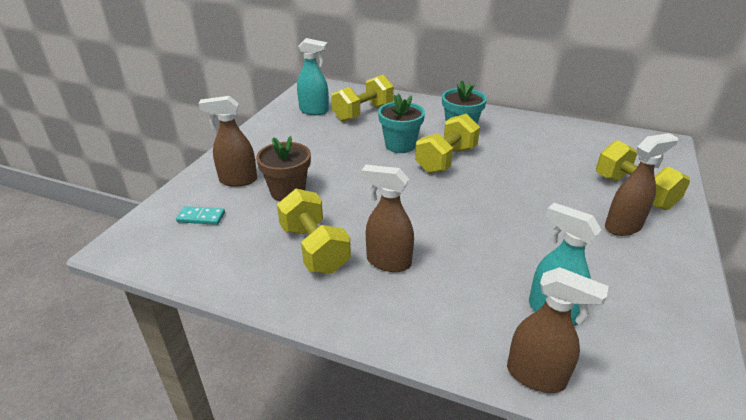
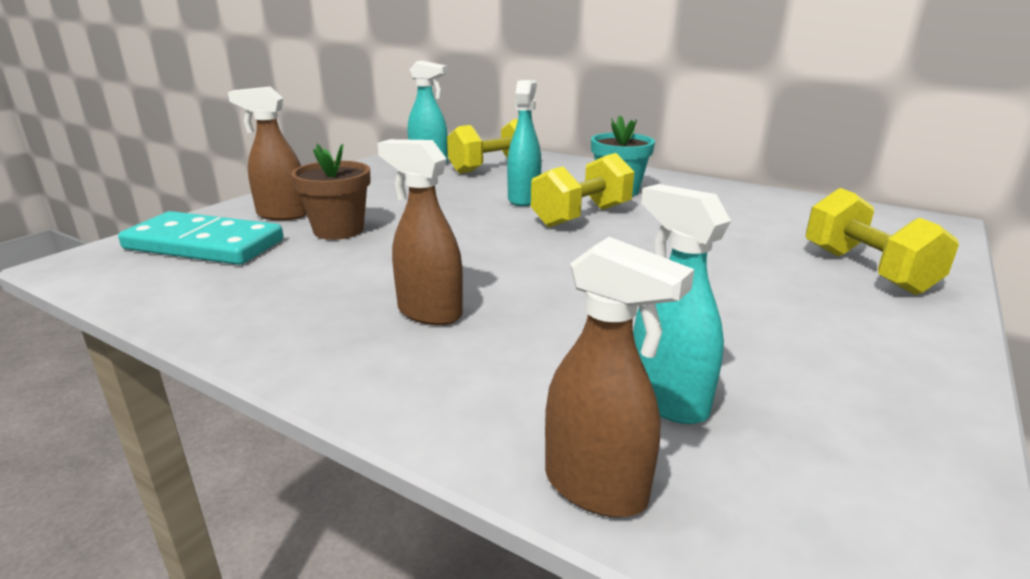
camera: 10 degrees right, 10 degrees down
(201, 217) = (205, 244): turquoise domino -> turquoise domino, size x2.31
(314, 248) = (331, 288): yellow dumbbell -> none
(400, 145) = (523, 199): turquoise flower pot -> turquoise spray bottle
(623, 227) = (835, 308): brown spray bottle -> none

